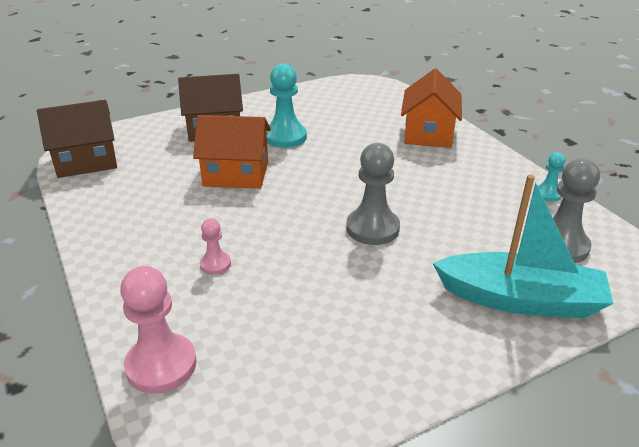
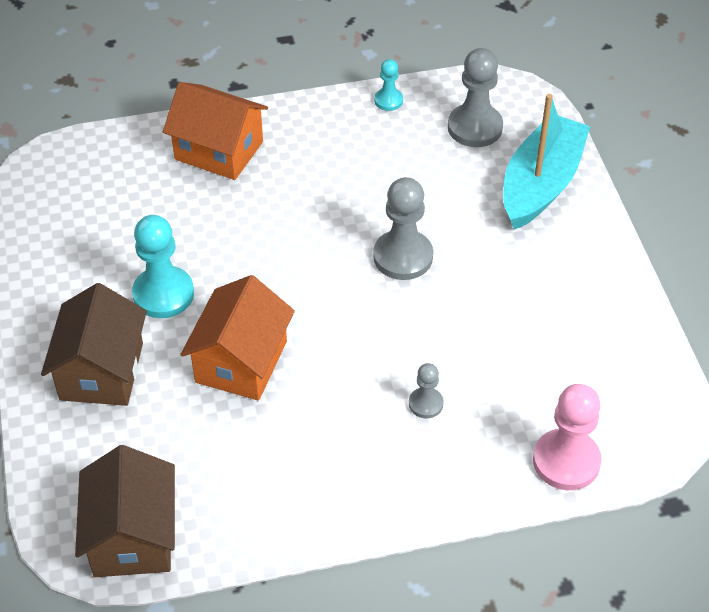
camera: 75 degrees left, 15 degrees up
(215, 264) = (425, 404): pink pawn -> grey pawn

